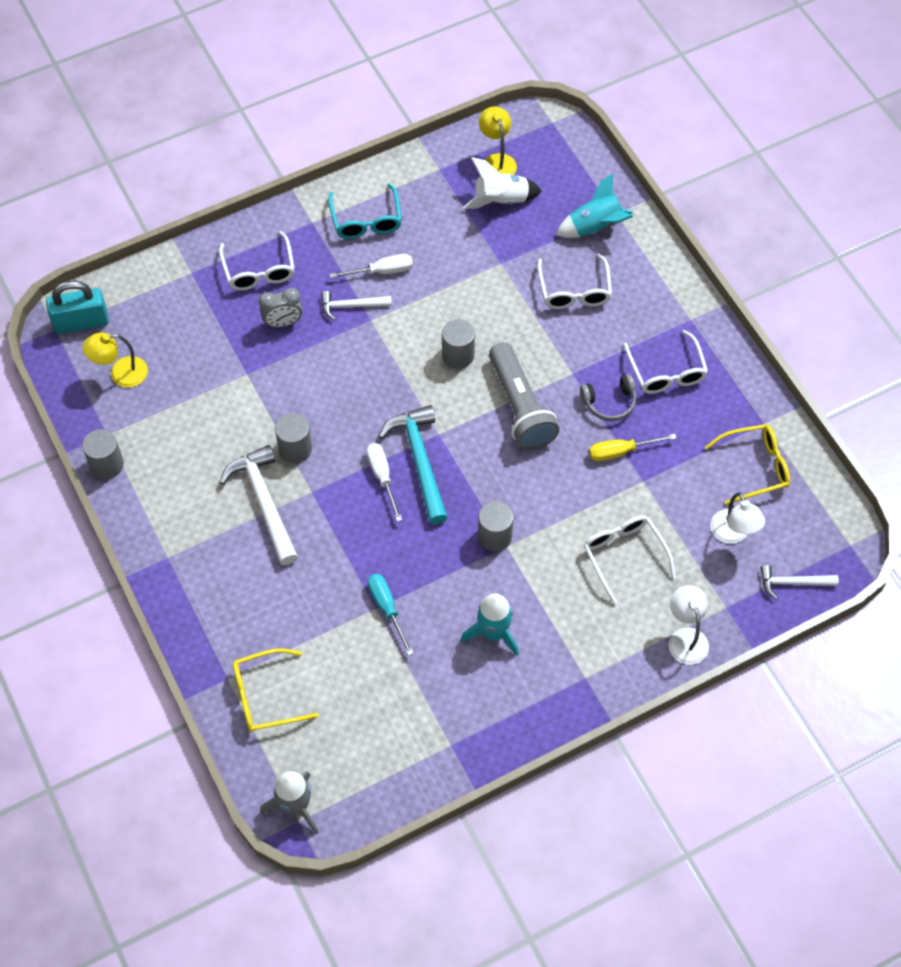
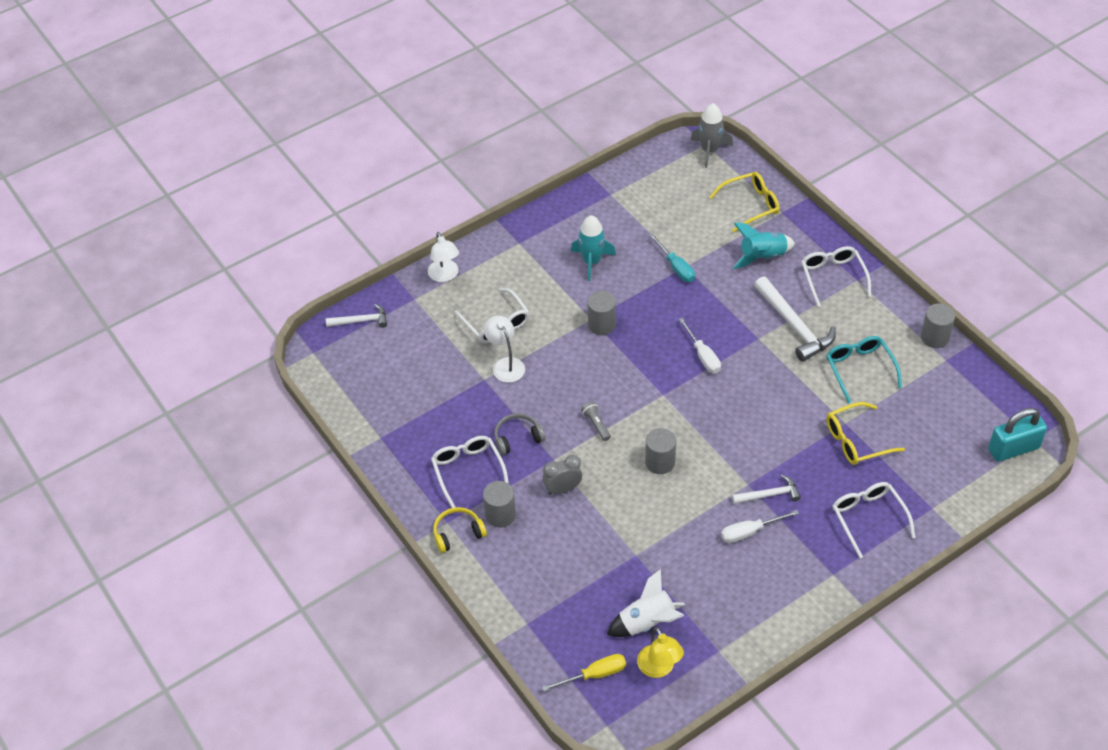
camera: 175 degrees right, 10 degrees down
(121, 374) = (956, 409): yellow lamp -> none
(283, 322) = (828, 471): grey clock -> grey clock (563, 489)
(295, 449) = (782, 368): grey cylinder -> grey cylinder (500, 515)
(366, 220) = (779, 583): turquoise glasses -> turquoise glasses (859, 369)
(420, 461) = (674, 371): turquoise hammer -> none
(520, 407) = (596, 425): grey flashlight -> grey flashlight, size x0.41
(574, 290) = (560, 536): white glasses -> white glasses (833, 277)
(595, 227) = (546, 605): turquoise rocket -> turquoise rocket (762, 257)
(621, 451) = (504, 399): yellow screwdriver -> yellow screwdriver (594, 675)
(680, 306) = (458, 533): none -> yellow headphones
(733, 534) = (408, 349): white lamp -> white lamp (505, 364)
(754, 467) = (389, 401): yellow glasses -> yellow glasses (856, 440)

